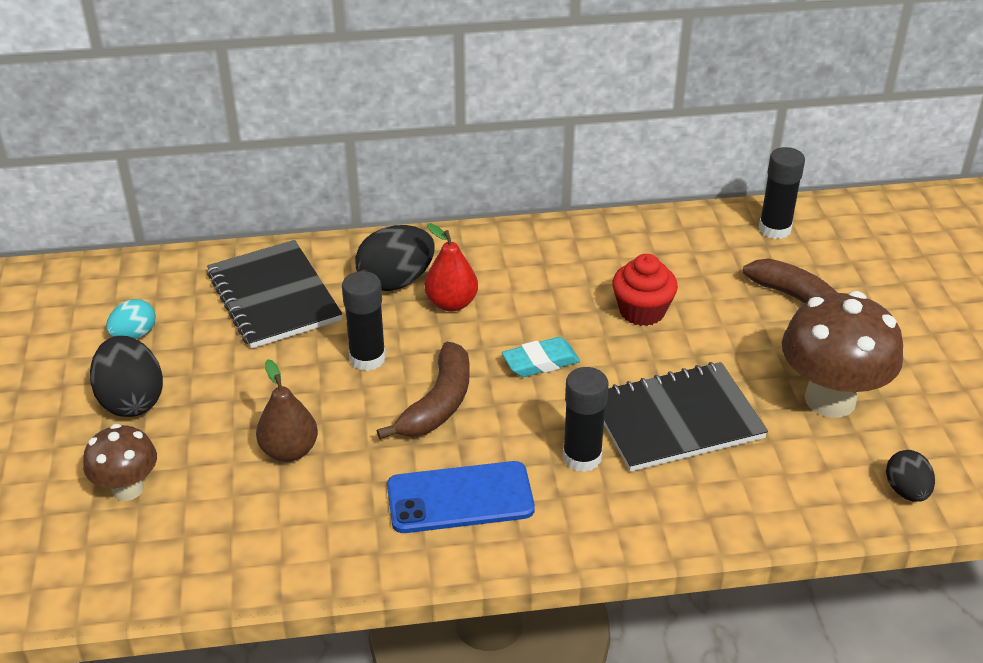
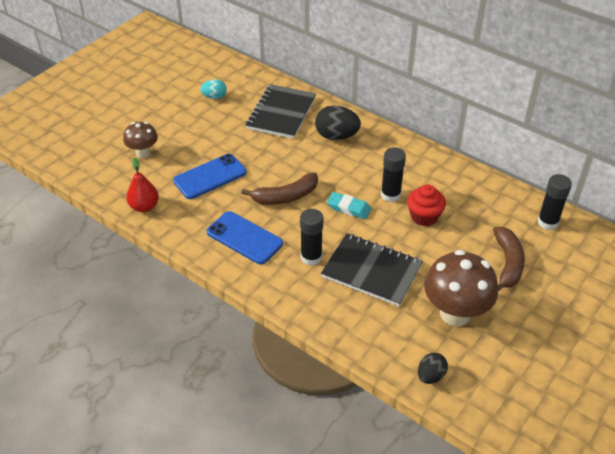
camera: 45 degrees right, 5 degrees up
(132, 400) = (183, 121): black egg -> none
(289, 451) = (210, 177): brown pear -> blue phone
(367, 358) = (283, 160): black glue stick -> black glue stick (390, 195)
(451, 303) = (346, 160): red pear -> red pear (144, 207)

